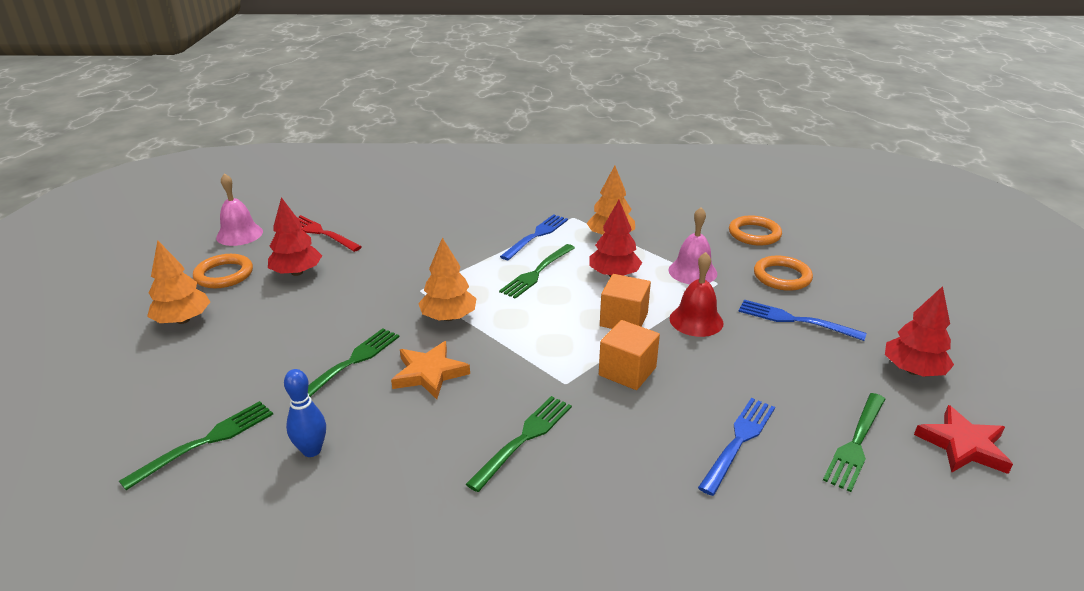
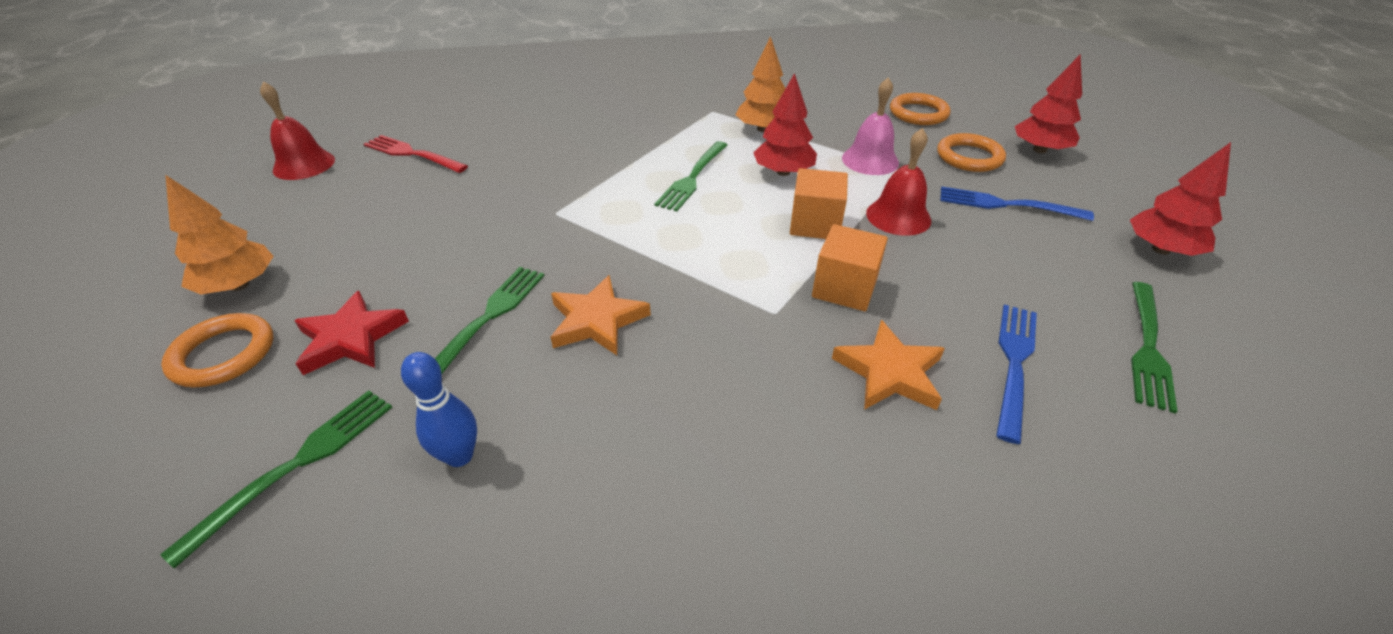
camera: 10 degrees left, 10 degrees up
(224, 275) = (290, 218): orange ring -> orange ring (223, 354)
(239, 234) = (304, 165): pink bell -> red bell
(297, 272) = (389, 206): red tree -> red tree (1039, 150)
(448, 317) = (601, 243): orange tree -> none
(523, 439) = (748, 397): green fork -> none
(536, 236) = (677, 135): blue fork -> none
(637, 435) = (889, 372): none -> orange star
(963, 445) = (1263, 334): red star -> red star (351, 338)

